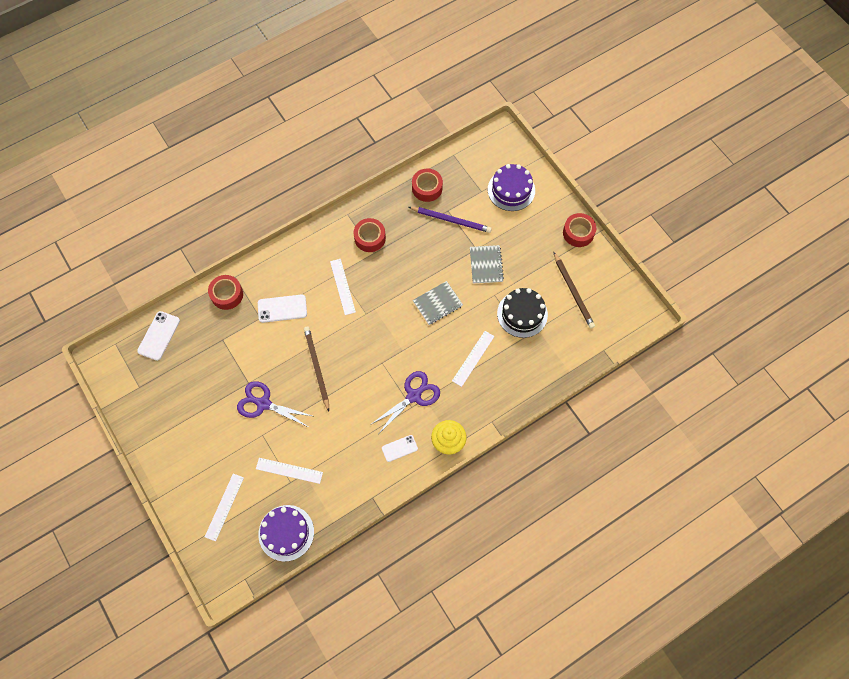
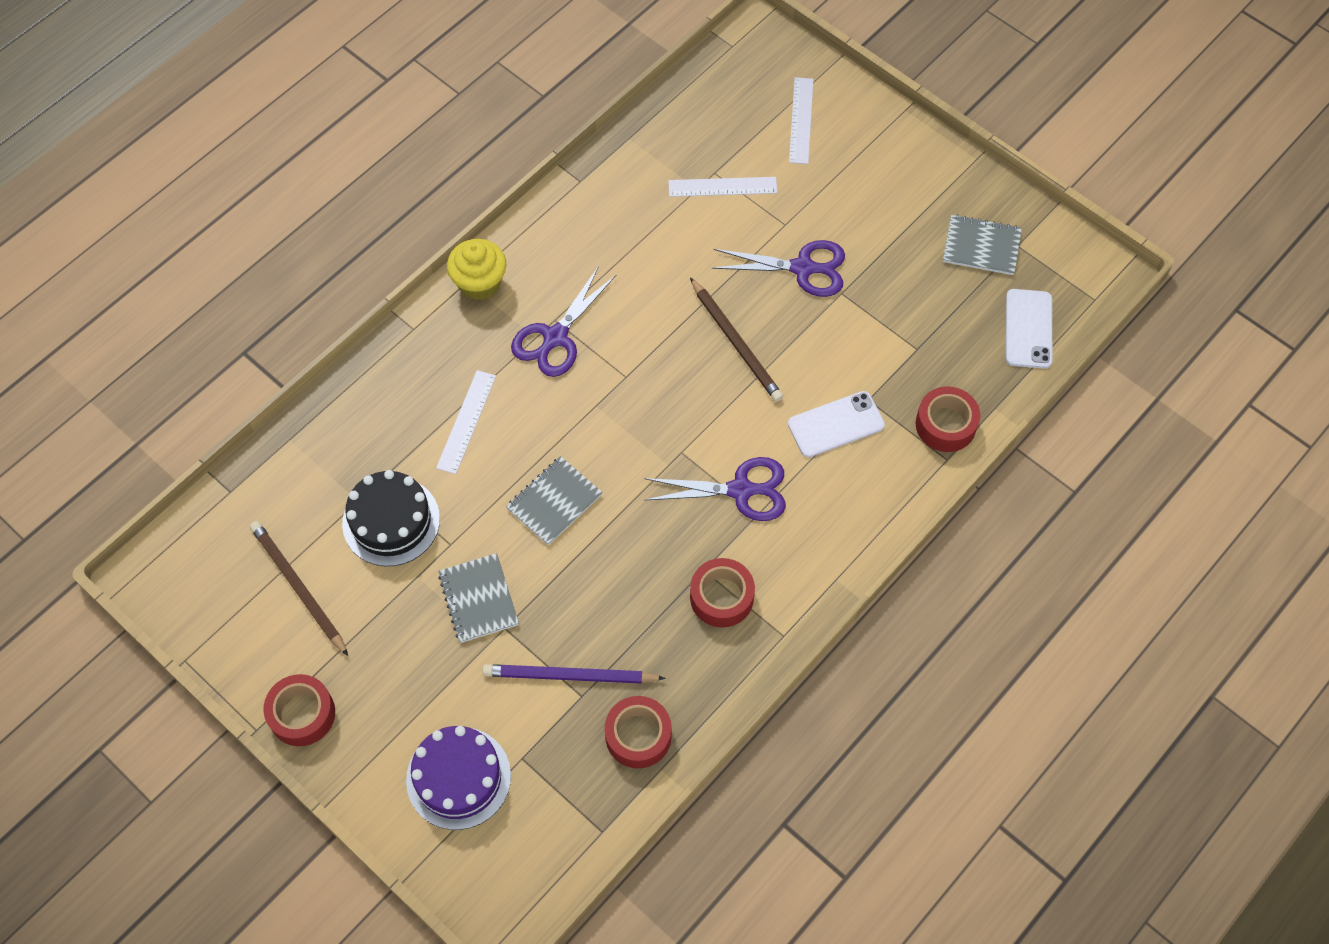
camera: 165 degrees right, 5 degrees down
(159, 391) = (981, 246): none -> grey notebook
(286, 533) = (695, 110): purple cake -> none
(342, 286) = (741, 490): white ruler -> purple scissors
(399, 448) = (557, 256): white phone -> none

